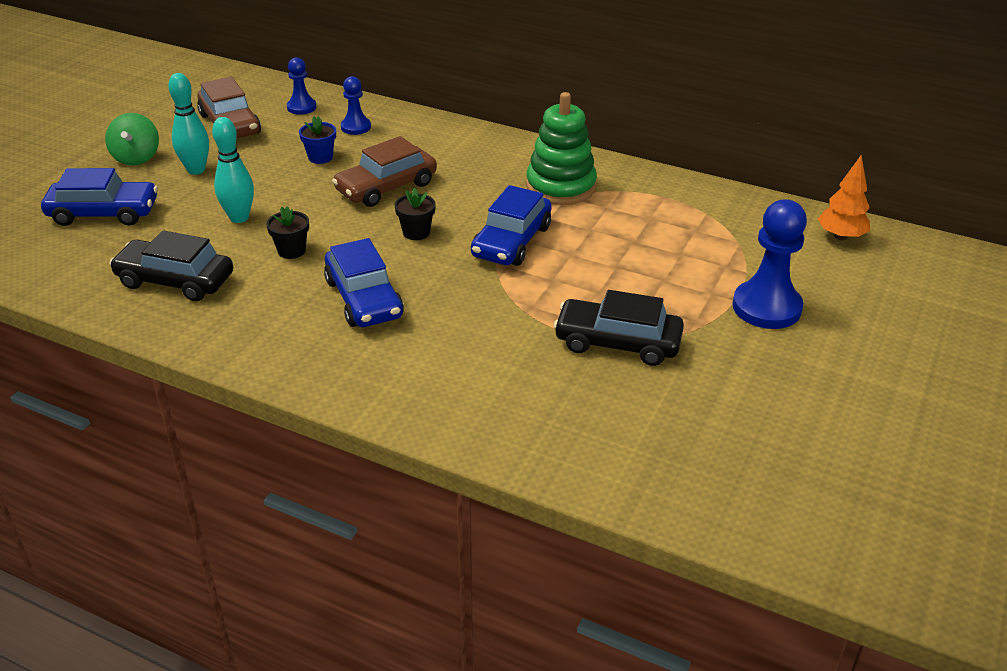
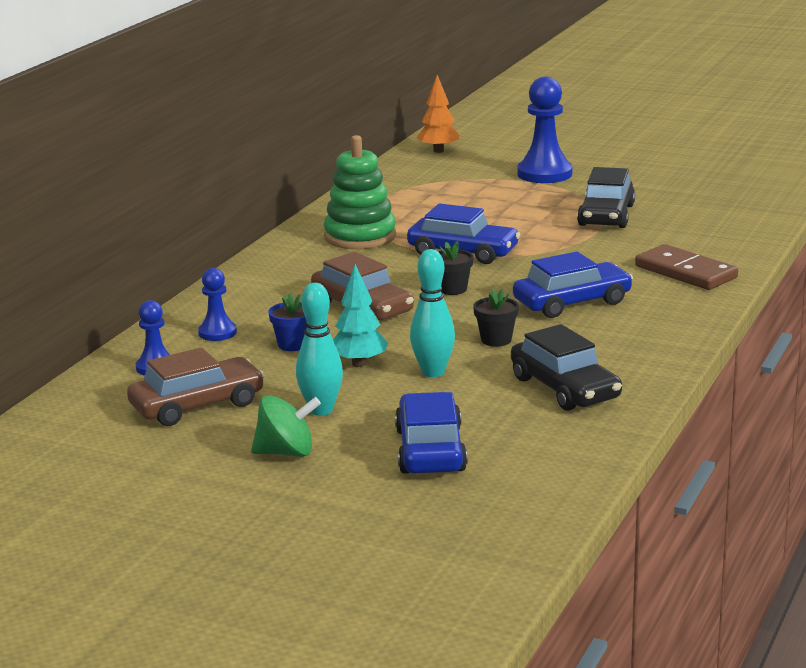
camera: 90 degrees left, 15 degrees down
(175, 280) = (564, 388): black car -> black car turned 45 degrees counterclockwise
(271, 185) = (359, 363): none -> turquoise tree
(427, 384) = (686, 272): none -> brown domino

